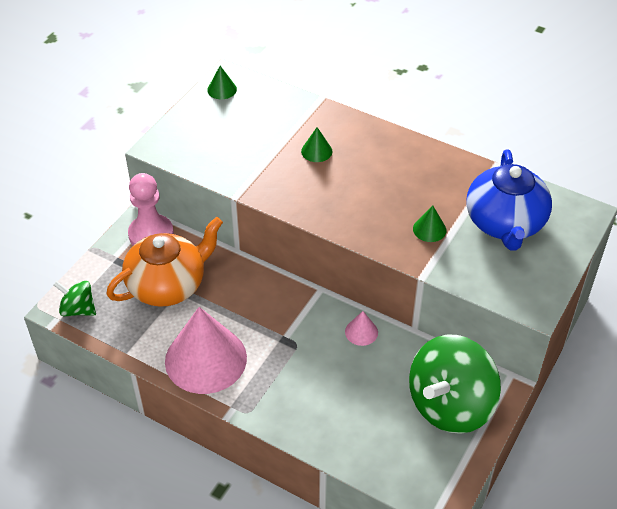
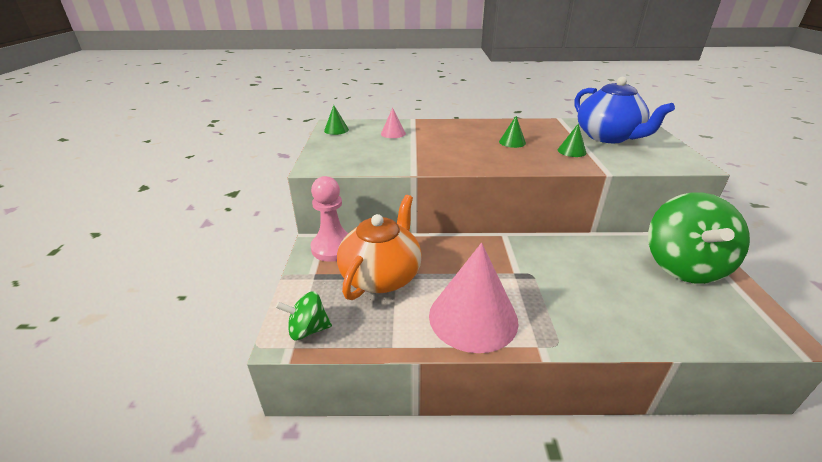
camera: 30 degrees left, 15 degrees down
(316, 151) = (443, 139): green cone -> green cone (512, 142)
(361, 332) = (565, 247): pink cone -> pink cone (393, 133)

